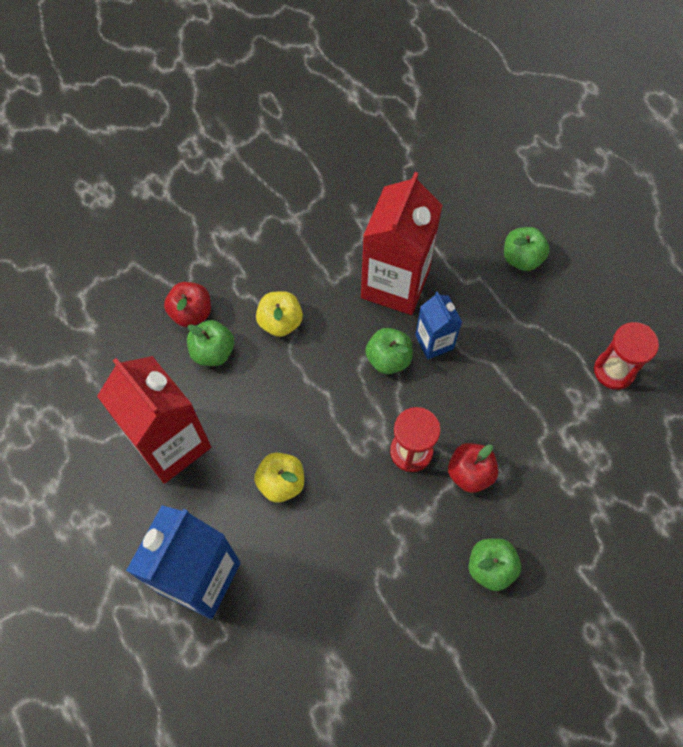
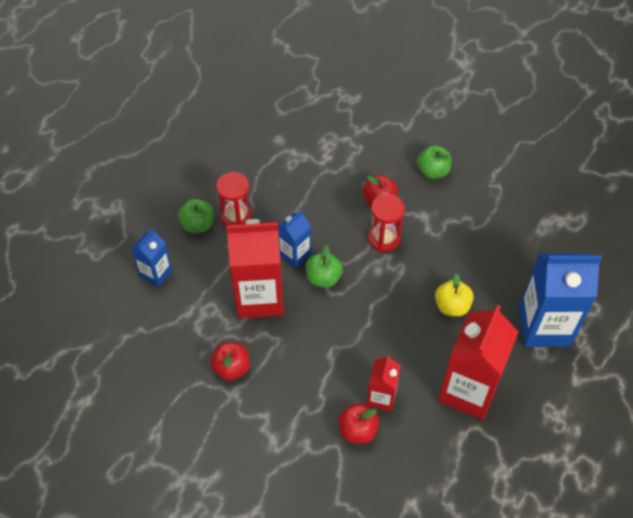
camera: 115 degrees left, 10 degrees down
(213, 351) = (381, 397): green apple -> red carton
(280, 322) = (331, 361): yellow apple -> none
(323, 227) = (231, 368): none -> red apple
(473, 197) = (156, 273): none -> blue carton
(614, 371) = (262, 147): red hourglass -> red hourglass (236, 217)

